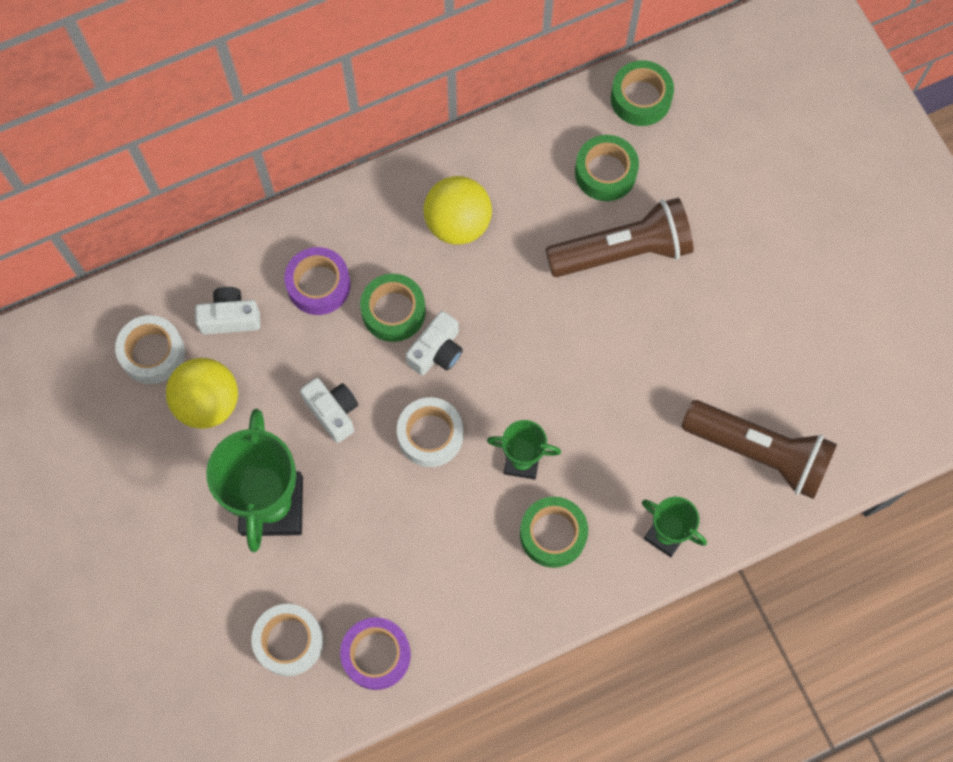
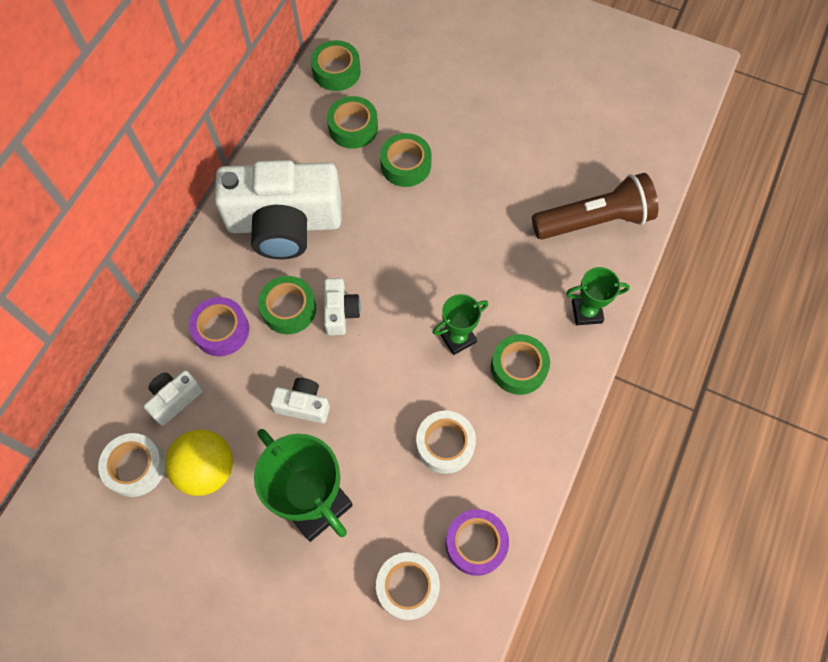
camera: 40 degrees left, 5 degrees down
(430, 435) = (383, 368): white tape -> white tape (445, 444)
(458, 224) = (284, 223): yellow ball -> white camera
(623, 251) = (405, 165): brown flashlight -> green tape

